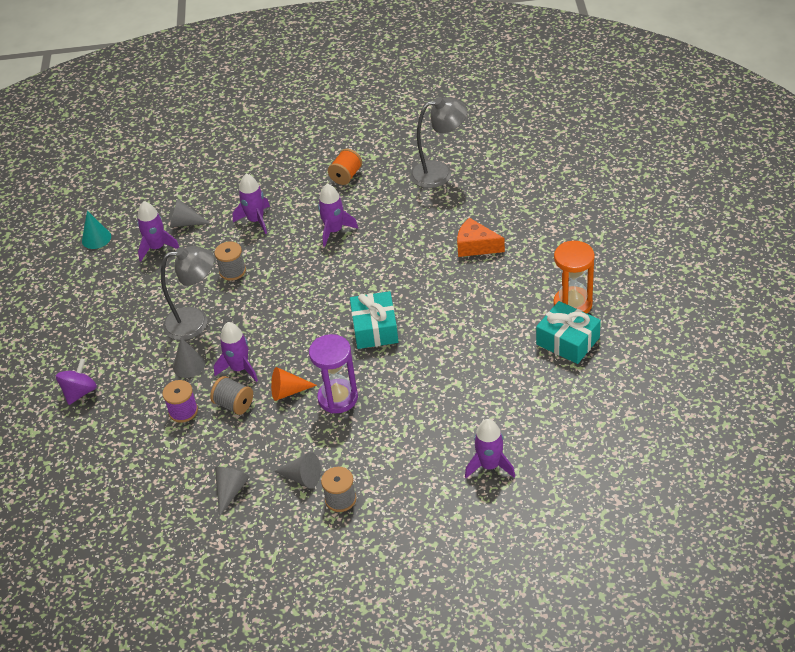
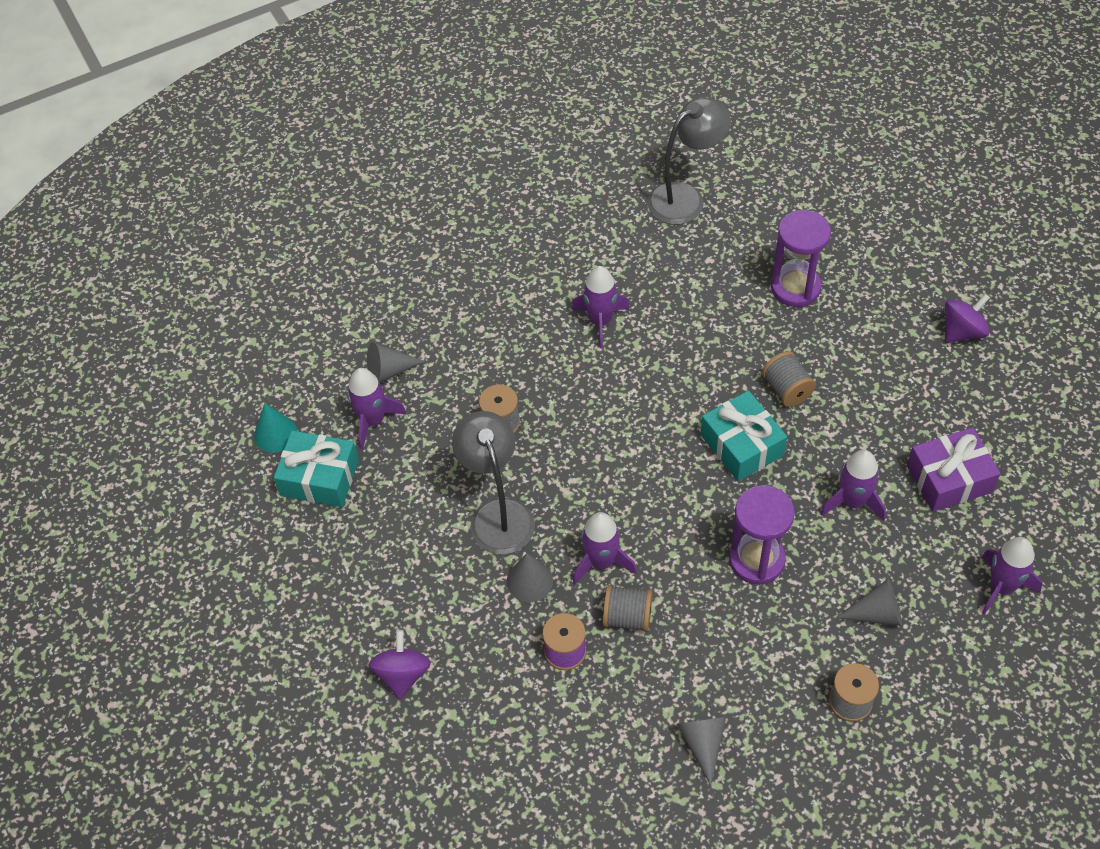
camera: 25 degrees left, 10 degrees up
(195, 322) = (498, 514): grey lamp -> grey lamp turned 75 degrees counterclockwise
(256, 220) = (485, 338): purple rocket -> purple rocket (852, 501)
(288, 391) = (686, 573): orange cone -> none
(302, 477) = (783, 689): grey cone -> grey cone (876, 613)
(346, 176) = (566, 237): orange spool -> none
(427, 305) = (787, 389): none -> grey spool
(476, 246) = (795, 288): orange cheese -> purple hourglass
(500, 390) = (949, 478): none -> purple gift
(567, 341) = (987, 384): turquoise gift -> turquoise gift (320, 478)
(572, 304) = (962, 331): orange hourglass -> purple spinning top

